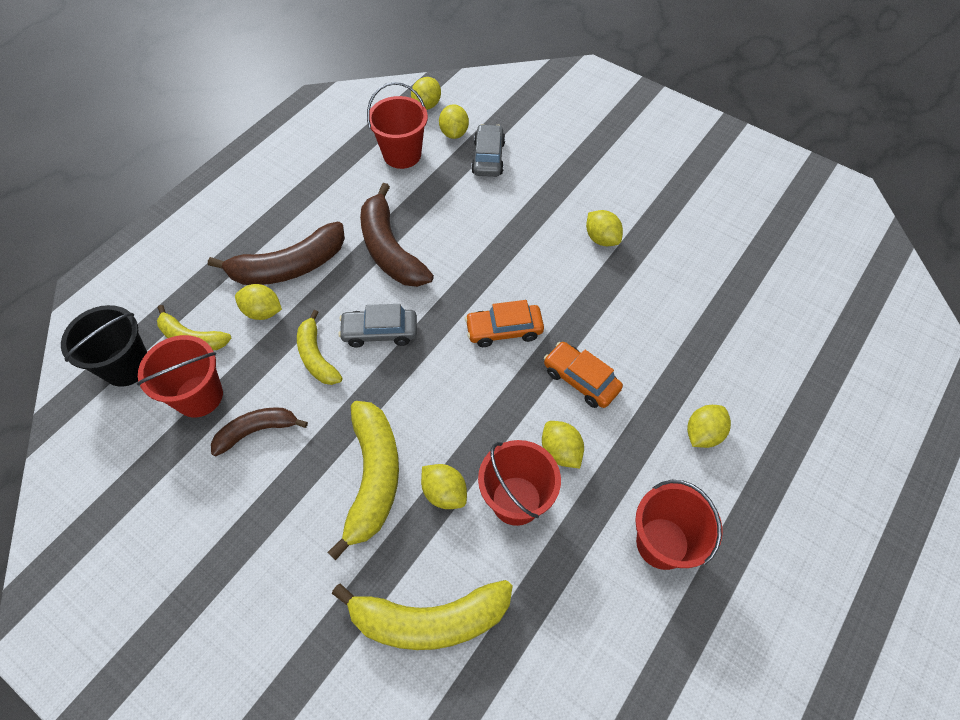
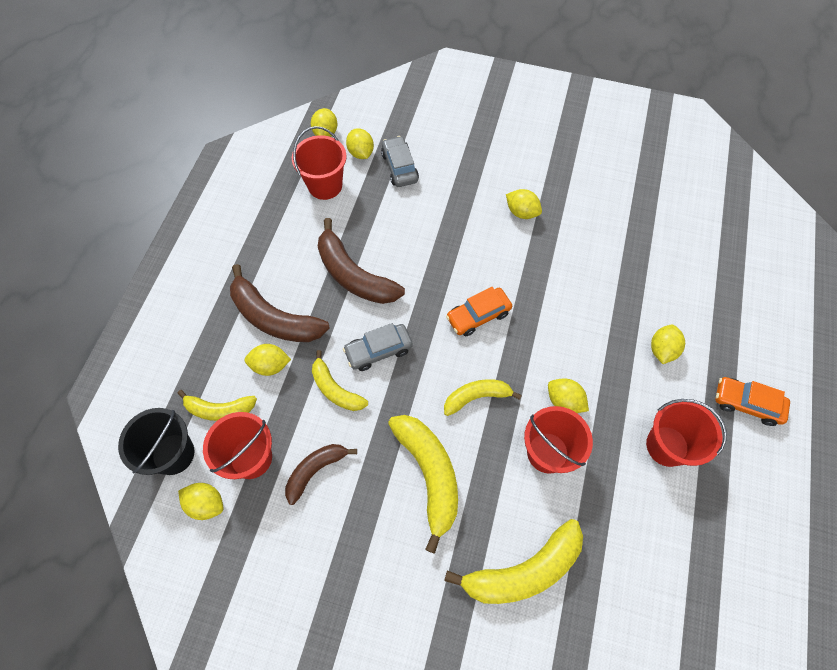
camera: 20 degrees left, 5 degrees up
(289, 267) = (274, 318): brown banana -> brown banana turned 75 degrees clockwise
(444, 493) = (490, 466): yellow lemon -> yellow lemon (206, 504)
(463, 414) = (476, 397): none -> yellow banana
(581, 380) = (555, 337): orange car -> orange car (746, 404)

